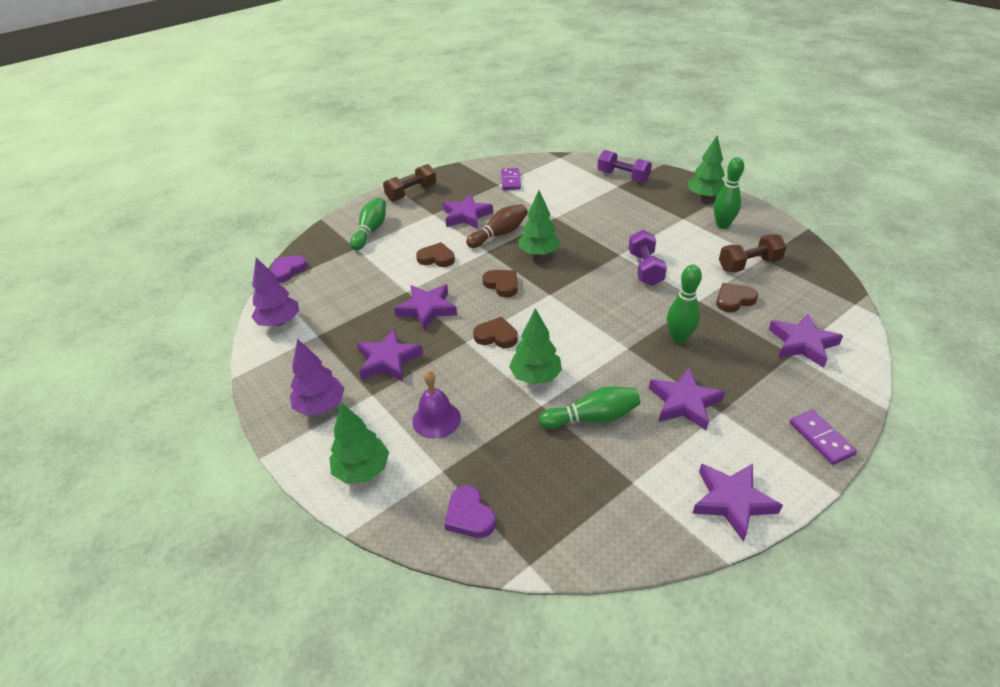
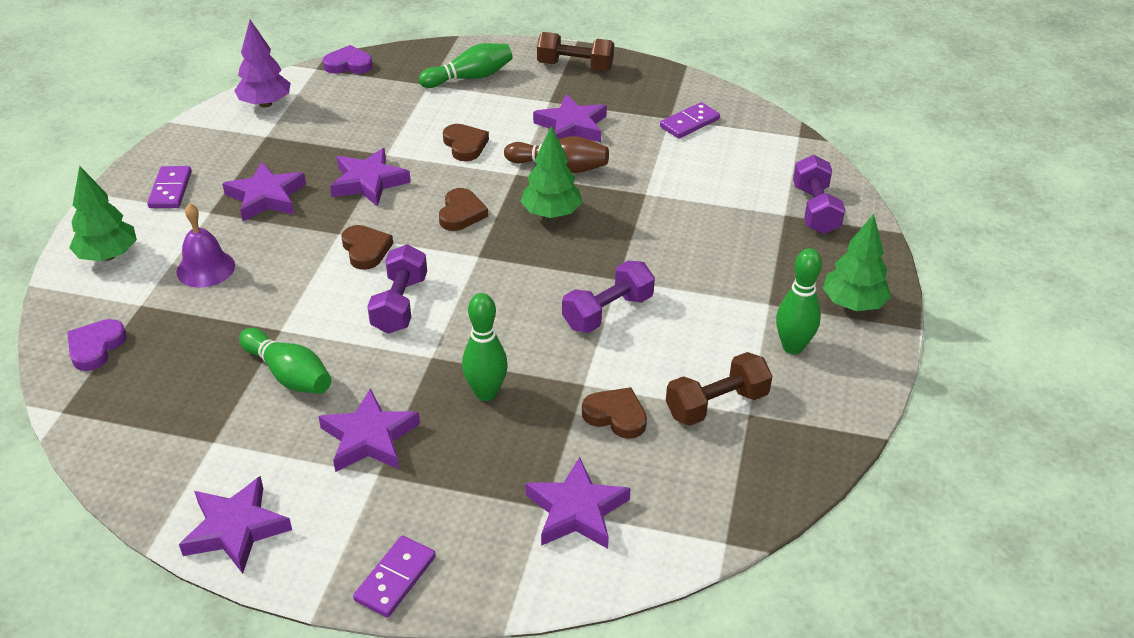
camera: 50 degrees right, 0 degrees up
(320, 406) = (170, 190): purple tree -> purple domino
(535, 376) = (322, 306): green tree -> none
(566, 342) = (400, 304): none -> purple dumbbell
(749, 264) = (716, 404): brown dumbbell -> brown dumbbell turned 60 degrees counterclockwise

